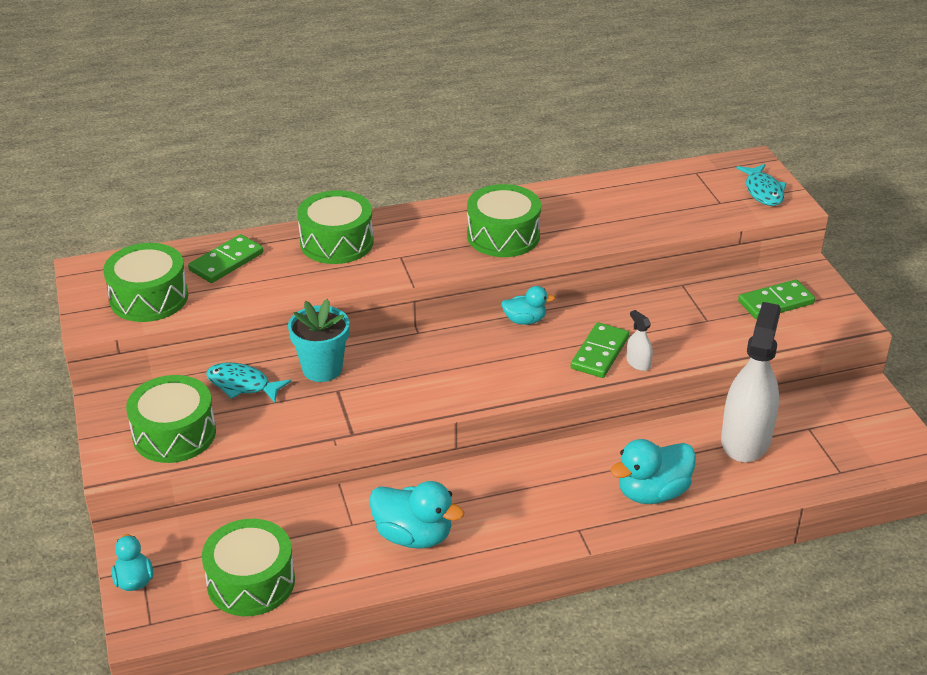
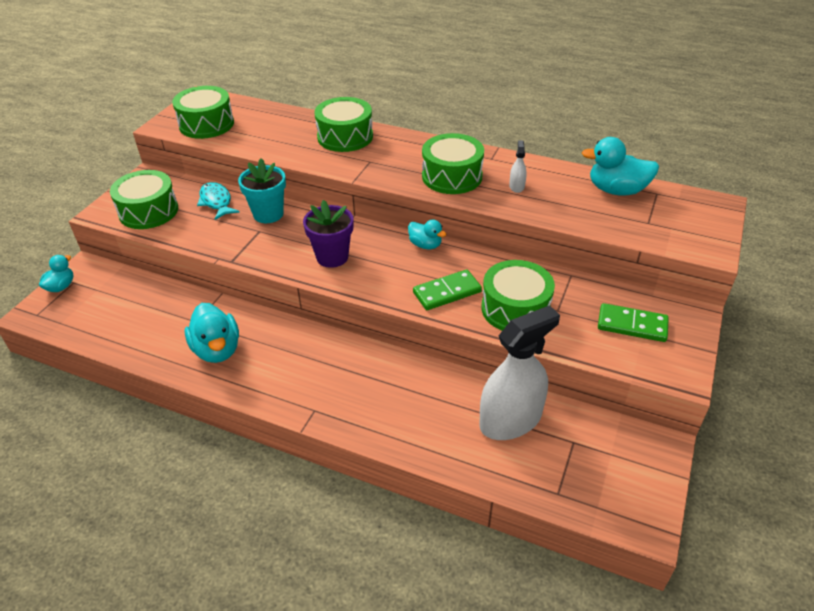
camera: 40 degrees right, 5 degrees up
(226, 262) = (271, 122): green domino -> none
(251, 582) = (106, 322): green drum -> green drum (515, 309)
(451, 376) = (332, 257): none -> purple flower pot
(638, 363) = (465, 313): white spray bottle -> white spray bottle (516, 186)
(652, 492) = (394, 416): turquoise duck -> turquoise duck (616, 190)
(763, 191) = (697, 230): turquoise fish -> none

